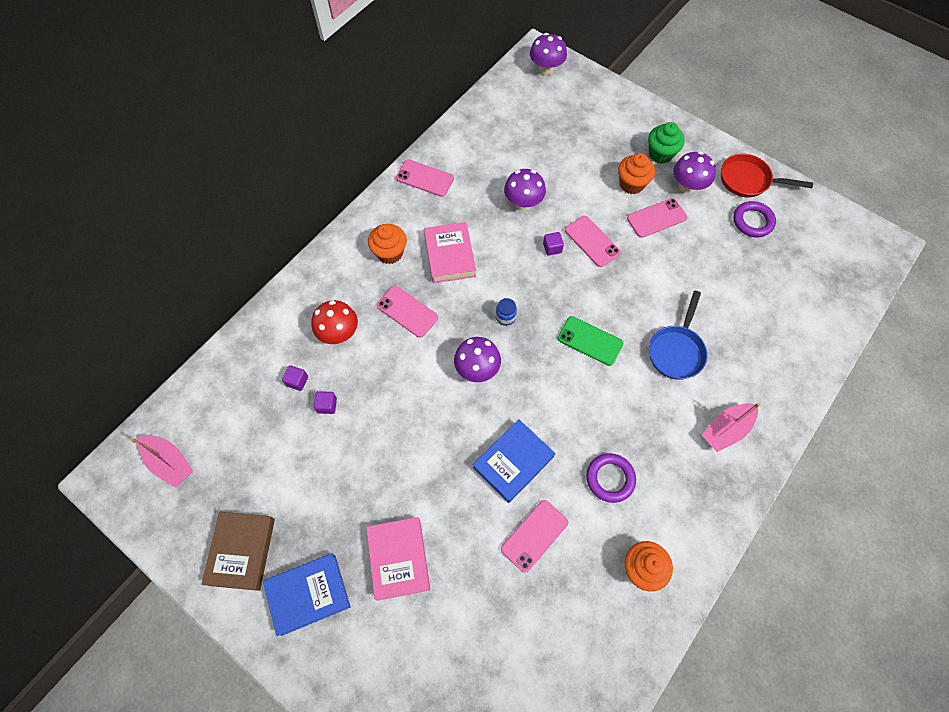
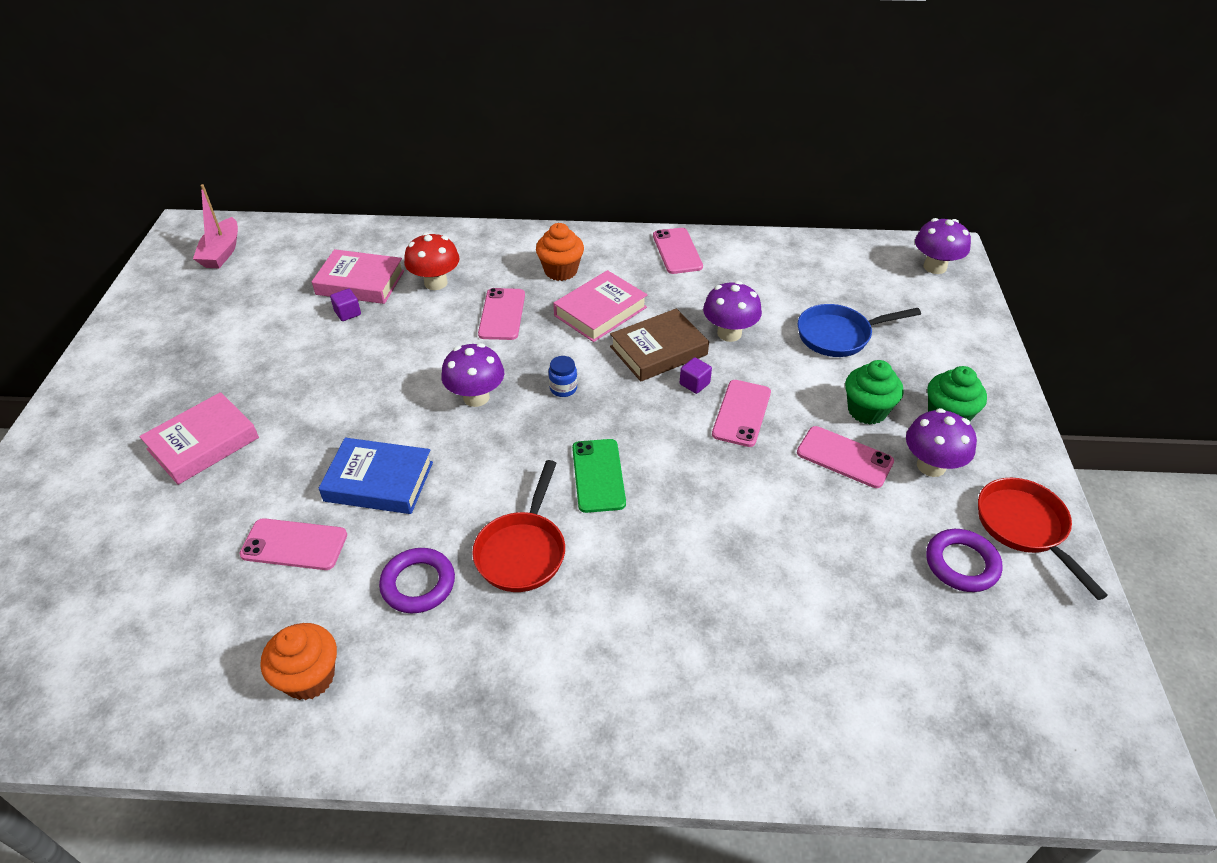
camera: 55 degrees right, 20 degrees down
(242, 551) = (155, 334): brown book -> brown book (658, 351)
(297, 381) = (360, 283): purple cube -> pink book
(308, 594) = (131, 398): blue book -> none
(620, 411) = (523, 551): none -> red pan
(631, 184) = (867, 410): orange cupcake -> green cupcake
(676, 350) = (663, 570): blue pan -> blue pan (839, 335)
(726, 429) = (586, 685): pink boat -> none

